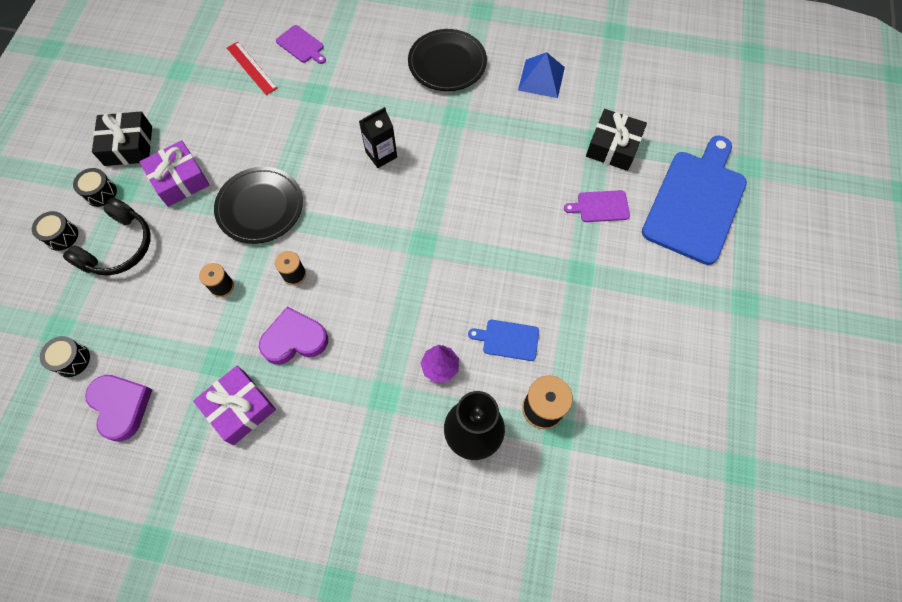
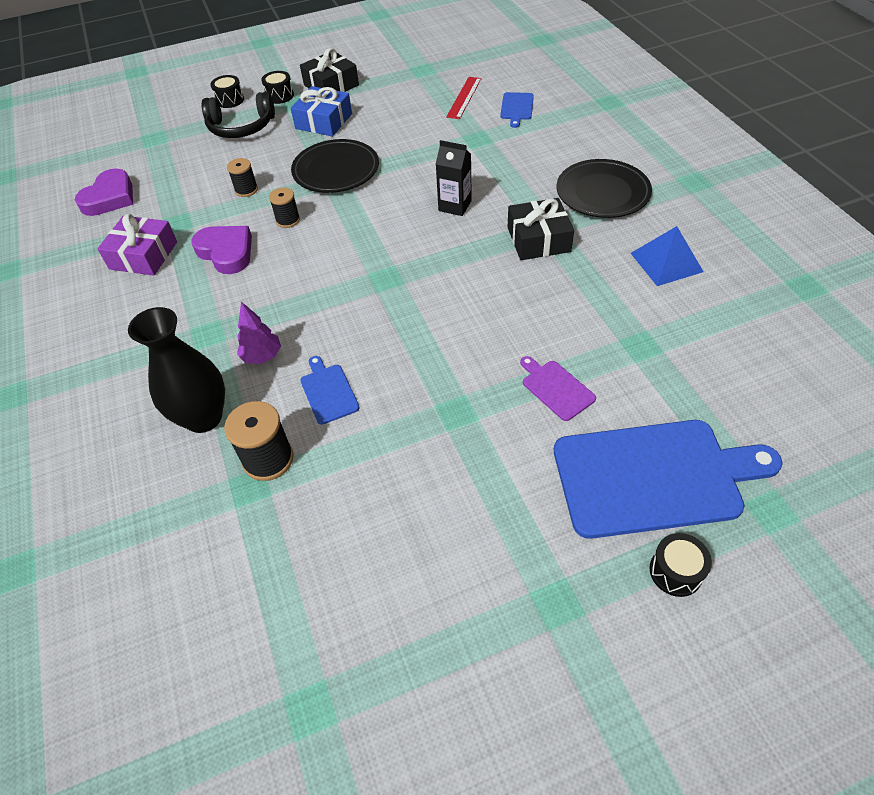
camera: 60 degrees right, 15 degrees down
(72, 360) = (133, 157): black drum -> black drum (675, 571)
(180, 180) = (323, 121): purple gift -> blue gift
(301, 45) = (517, 108): purple cutting board -> blue cutting board
(613, 147) = (646, 361): black gift -> black gift (538, 239)

